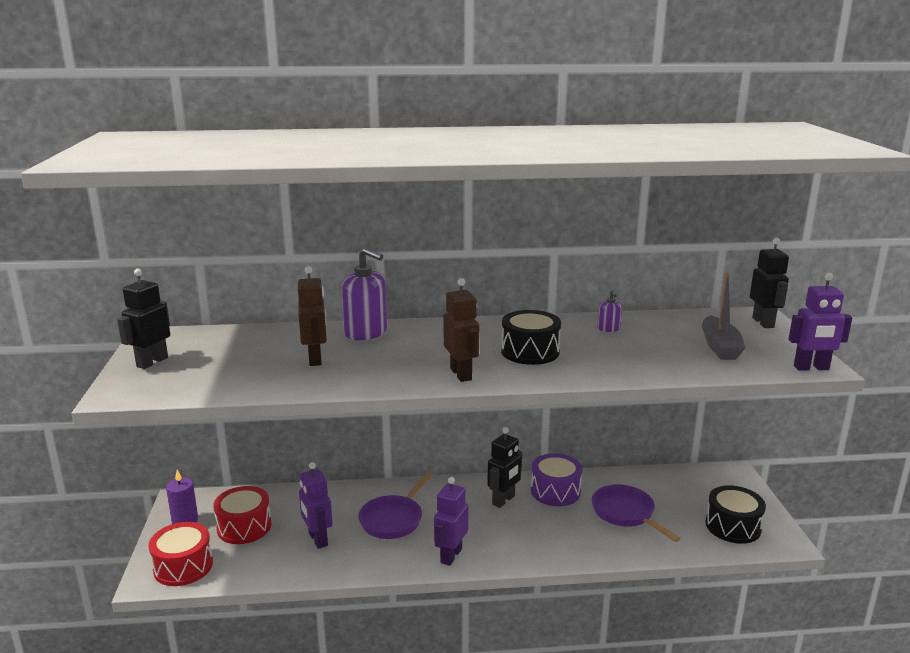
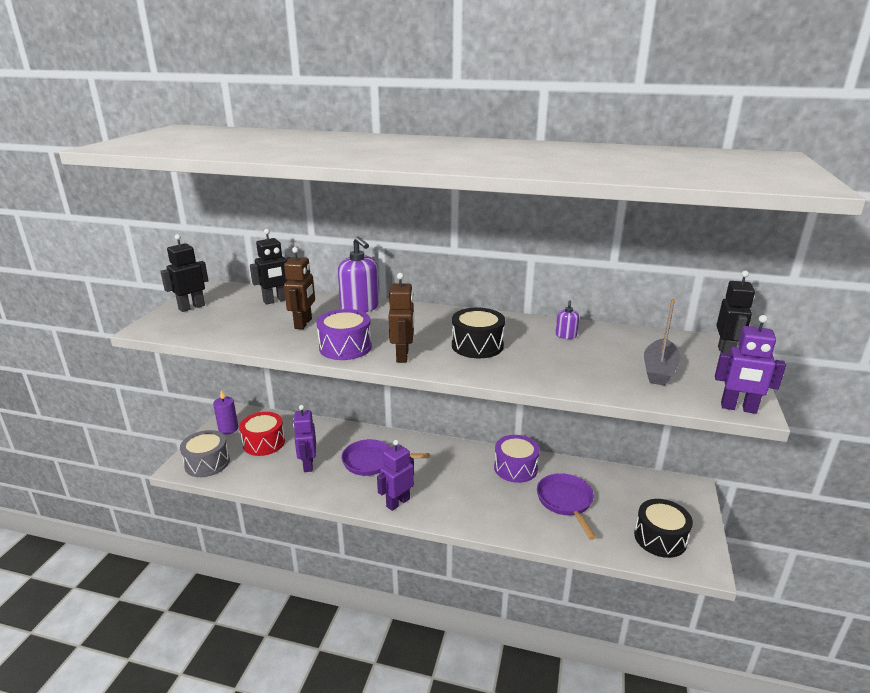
camera: 20 degrees right, 5 degrees up
(183, 566) = (207, 463): red drum -> grey drum
(389, 376) = (345, 347): none -> purple drum
(393, 519) = (372, 462): purple pan -> purple pan turned 45 degrees clockwise
(503, 500) = (467, 466): black robot -> black robot (276, 301)

